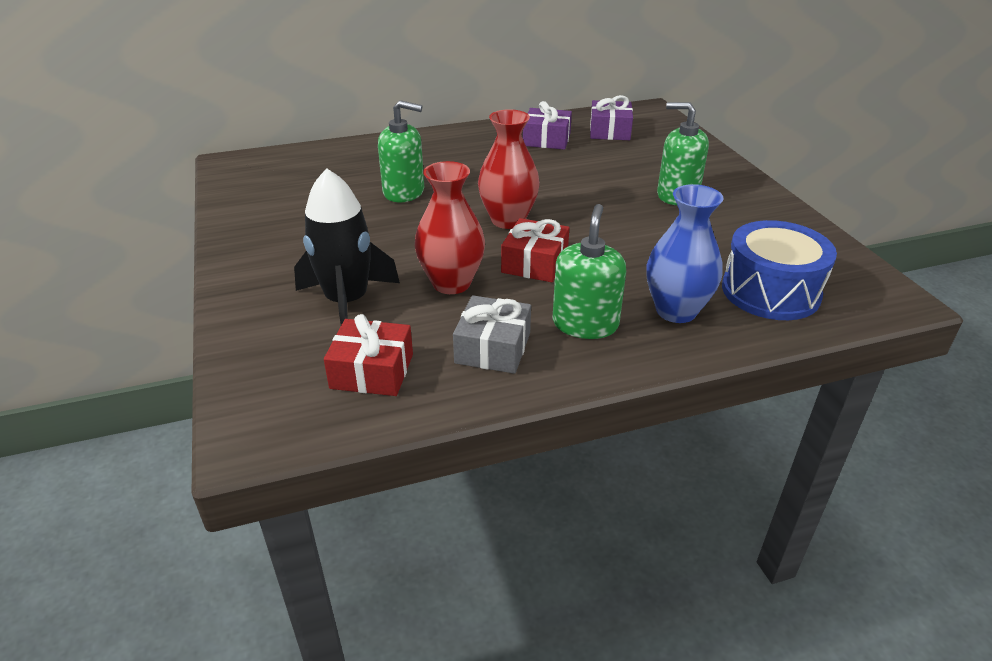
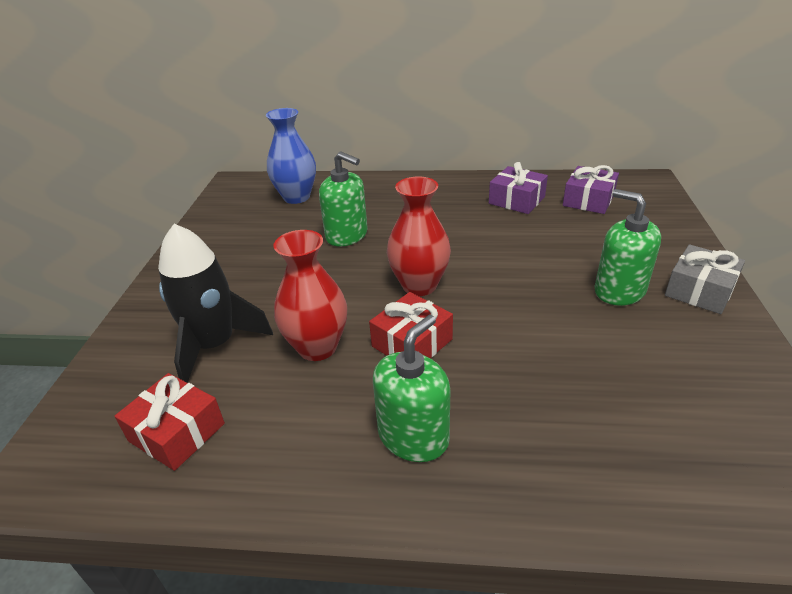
camera: 25 degrees right, 0 degrees up
(492, 348) = (301, 439): grey gift -> grey gift (699, 290)
(676, 311) = (526, 449): blue vase -> blue vase (296, 197)
(770, 291) = (664, 454): blue drum -> none

